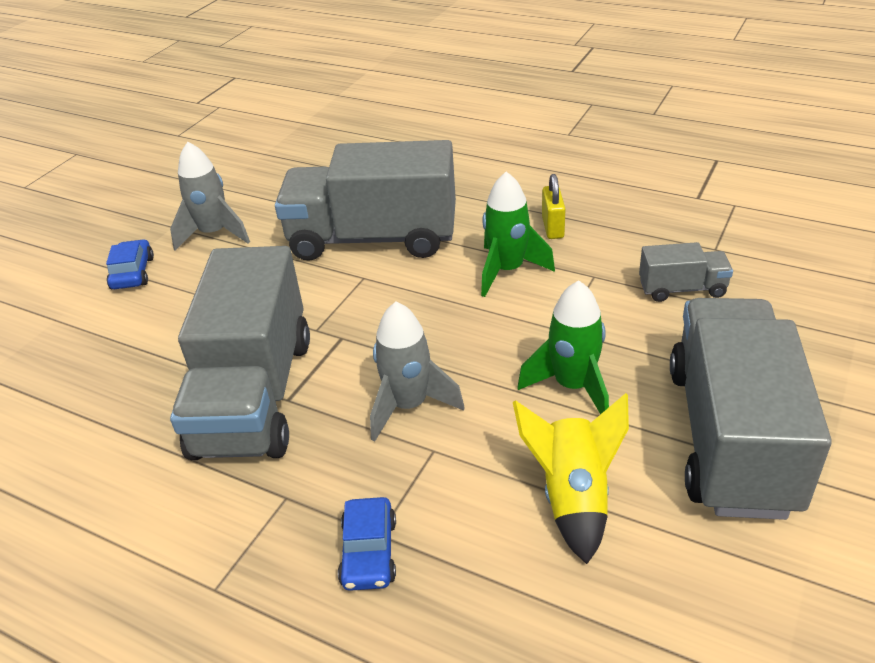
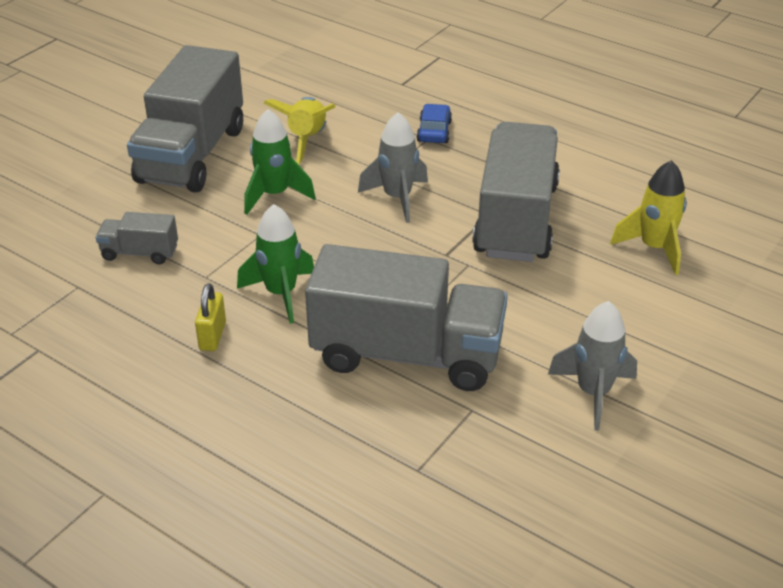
camera: 175 degrees left, 0 degrees up
(96, 380) = (654, 248): none -> yellow rocket
(133, 273) = (670, 353): blue car -> none

